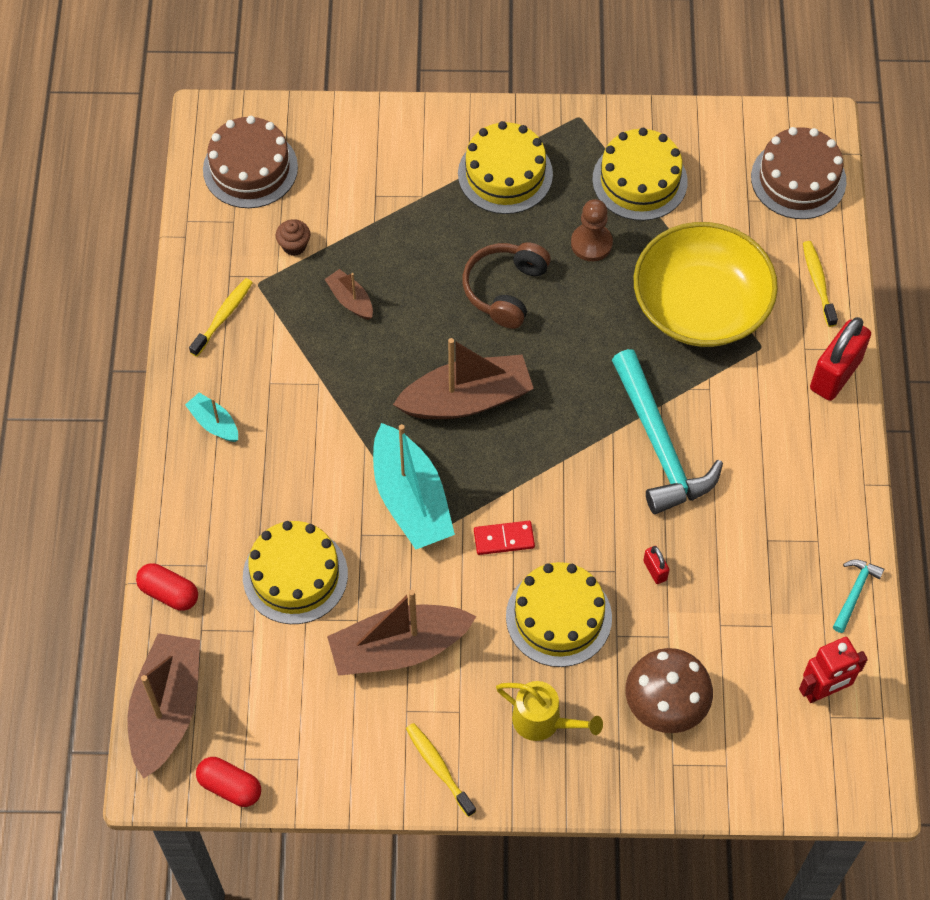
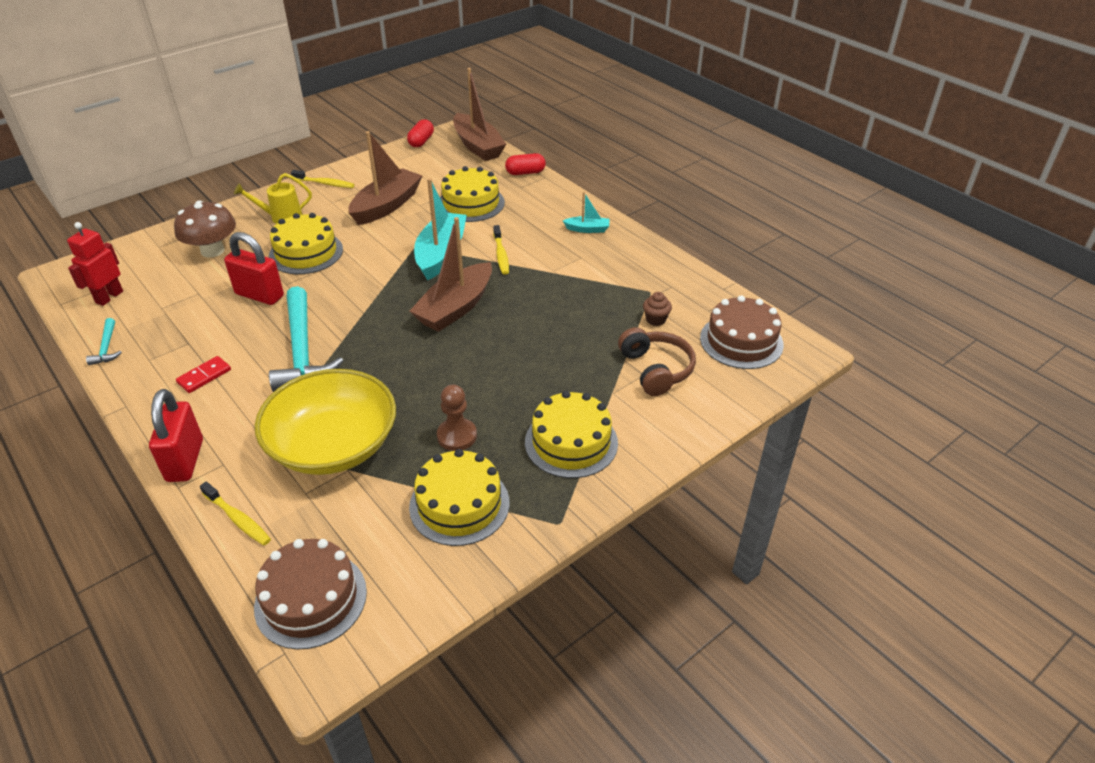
camera: 140 degrees right, 20 degrees down
(223, 316) = (647, 268): yellow toothbrush -> yellow toothbrush (501, 255)
(230, 786) = (421, 141): red capsule -> red capsule turned 60 degrees counterclockwise
(350, 300) = (585, 314): brown boat -> none
(411, 499) = (441, 254): turquoise boat -> turquoise boat turned 75 degrees clockwise
(504, 539) = (368, 265): red domino -> red domino (204, 376)
(505, 289) = (491, 373): brown headphones -> brown headphones (656, 369)
(655, 570) = (259, 295): red padlock -> red padlock, size x2.19
(659, 444) = (302, 351): turquoise hammer -> turquoise hammer turned 135 degrees counterclockwise

